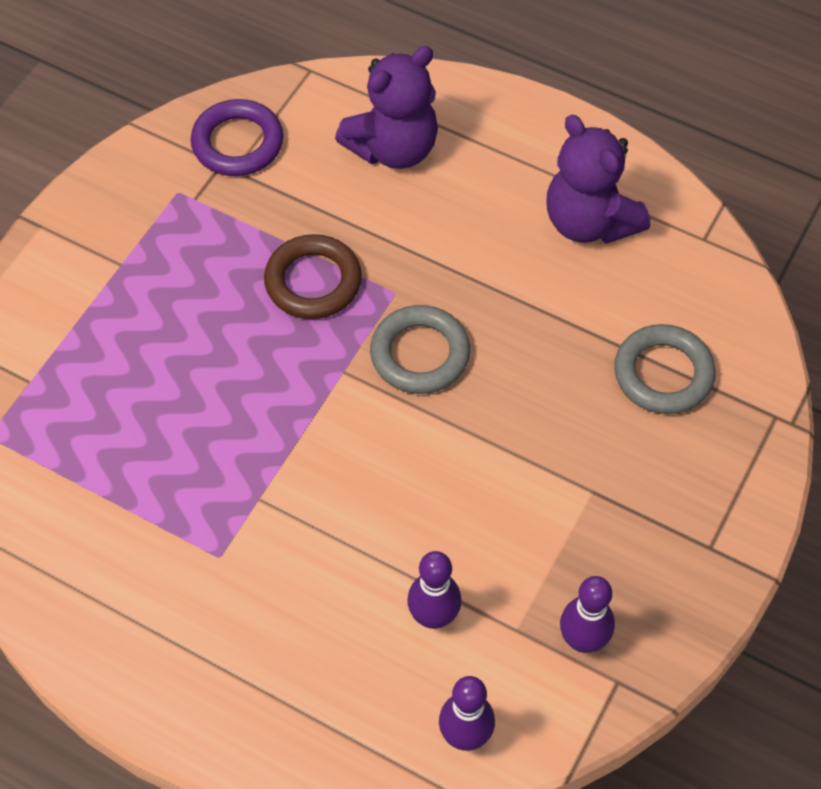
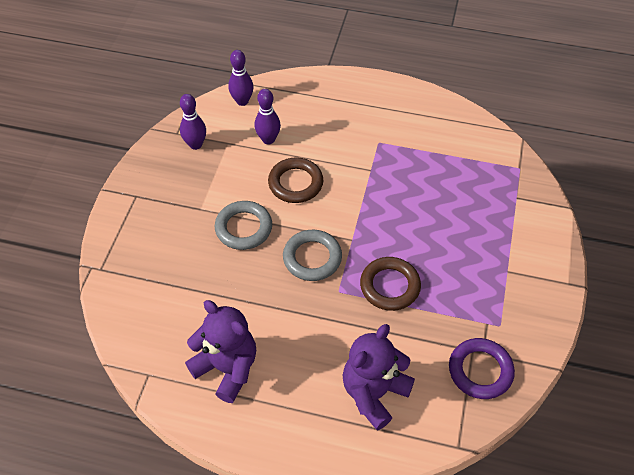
camera: 165 degrees right, 5 degrees down
(407, 502) = (295, 183): none -> brown ring
(663, 374) = (168, 278): grey ring -> grey ring (243, 228)

